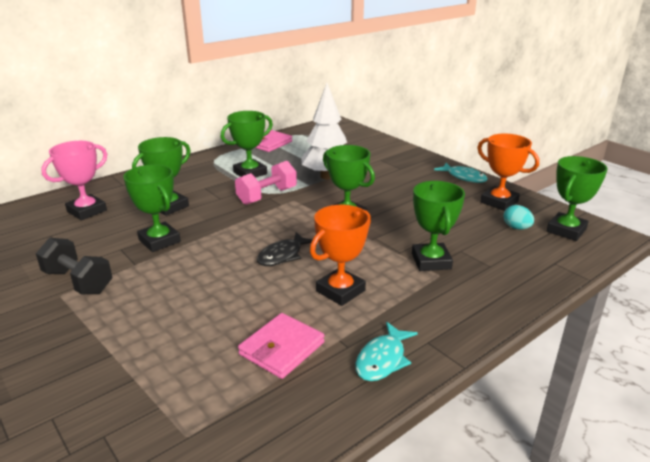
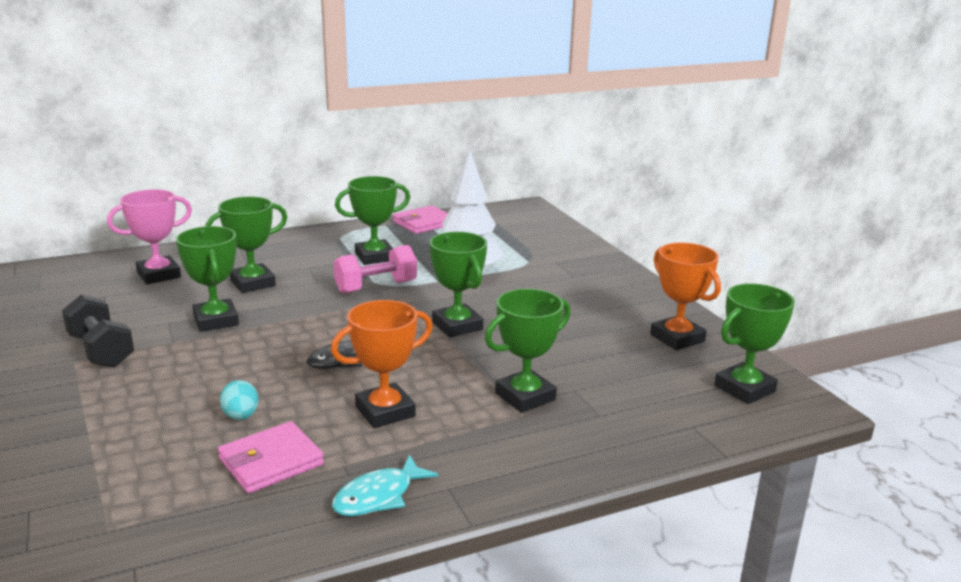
camera: 15 degrees right, 5 degrees down
(431, 261) = (525, 396): green trophy -> green trophy turned 45 degrees clockwise
(464, 177) = (653, 299): turquoise fish -> none
(516, 228) = (675, 374): turquoise egg -> turquoise egg (241, 416)

